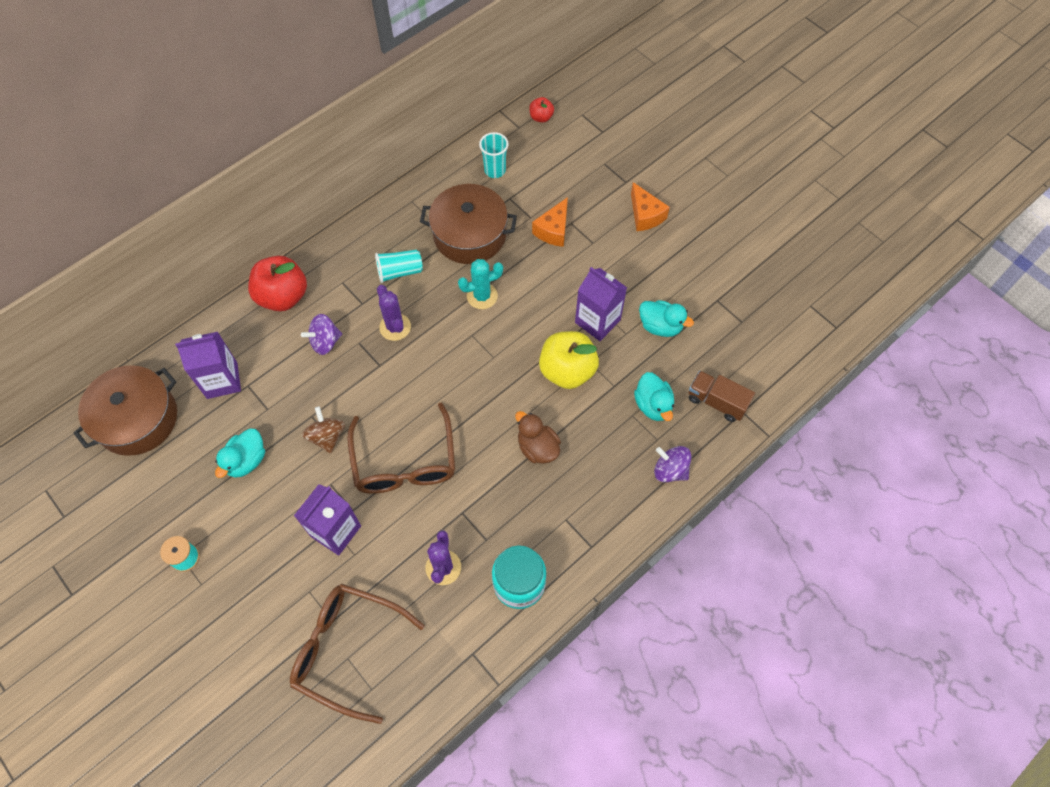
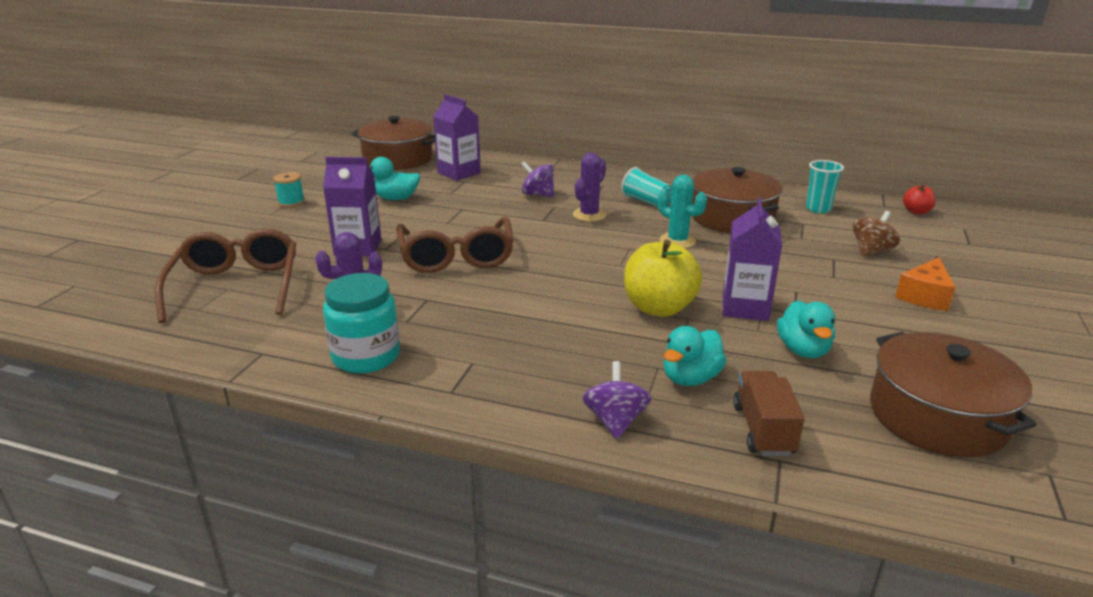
camera: 60 degrees right, 35 degrees down
(283, 296) = (558, 171): red apple -> none
(327, 436) = (448, 219): brown spinning top -> brown spinning top (871, 251)
(405, 462) = (456, 257): brown glasses -> brown glasses turned 60 degrees counterclockwise
(537, 448) = (545, 318): brown duck -> none
(553, 230) = (808, 252): orange cheese -> none
(749, 313) = (937, 416): none -> brown pot

